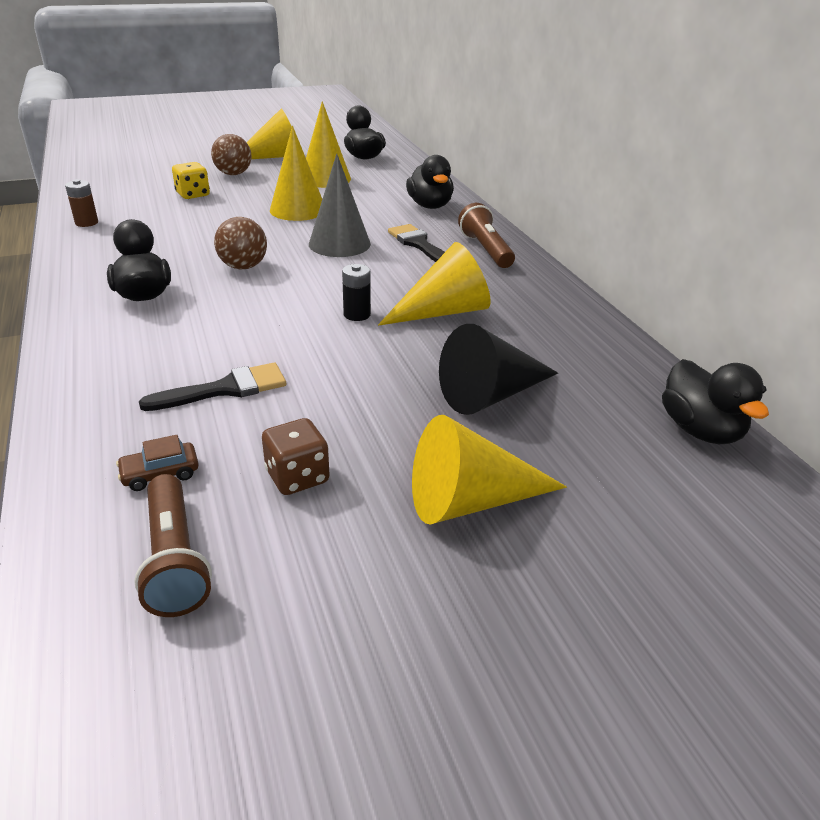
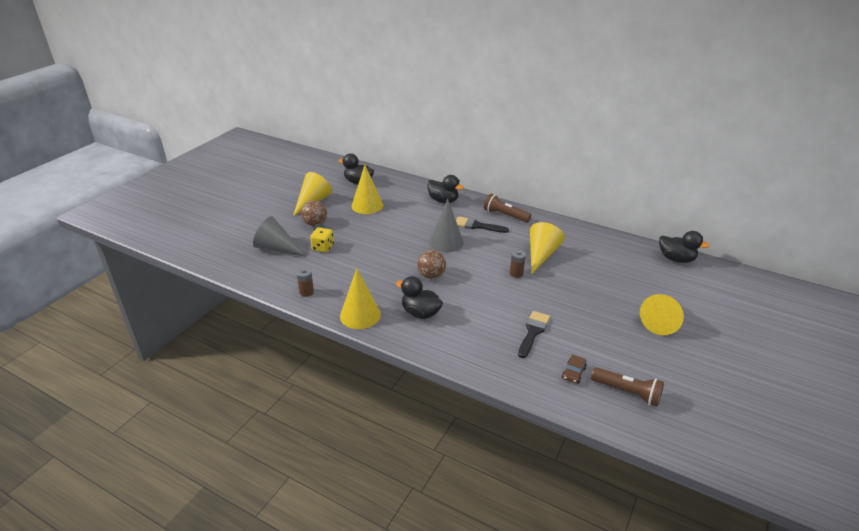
camera: 40 degrees left, 0 degrees up
(150, 179) = (277, 248): none -> grey cone
(297, 477) = (610, 346): brown dice -> none
(298, 210) = (392, 231): yellow cone -> yellow cone (360, 315)
(357, 314) = (516, 273): black battery -> brown battery
(491, 395) = (610, 281): black cone -> none

